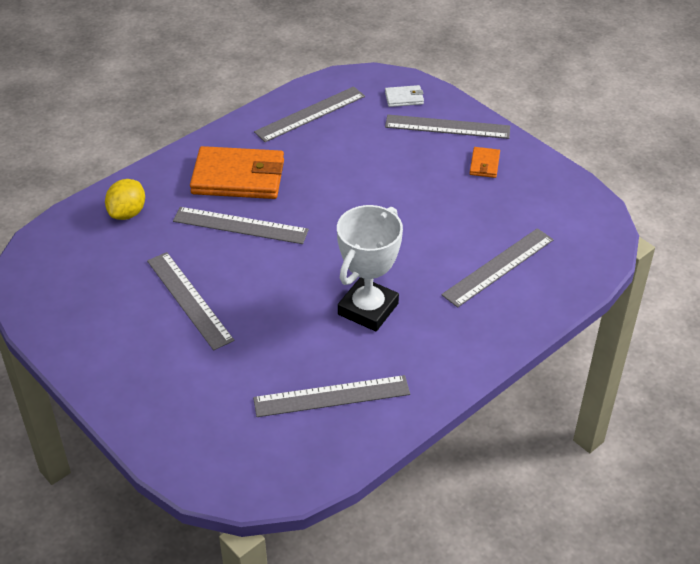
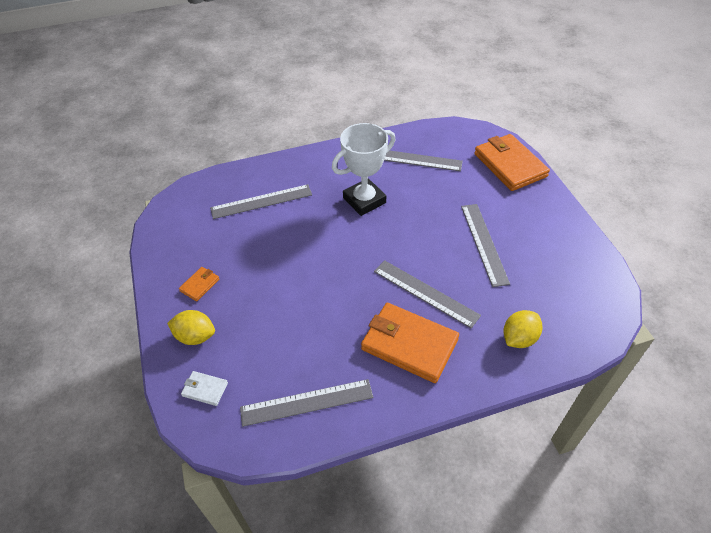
camera: 155 degrees left, 5 degrees up
(180, 434) = (510, 165): none -> orange wallet
(447, 127) = (195, 336): grey ruler -> yellow lemon

